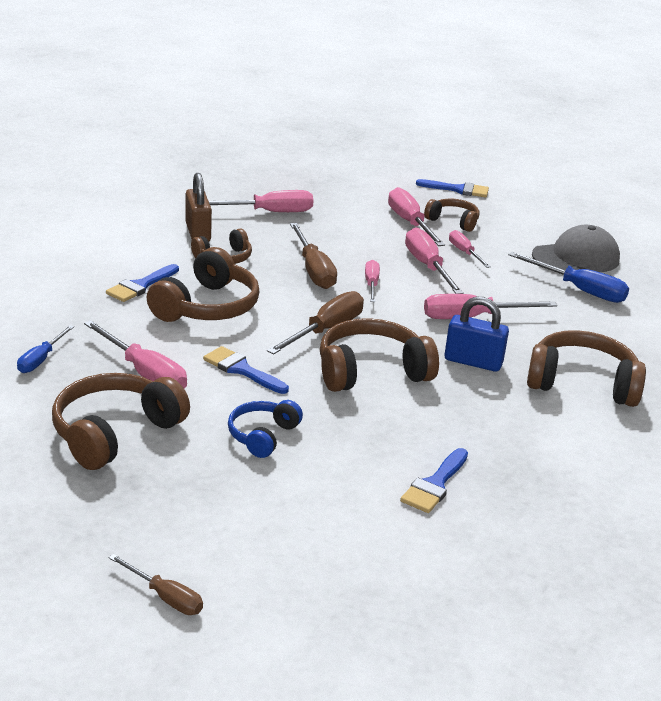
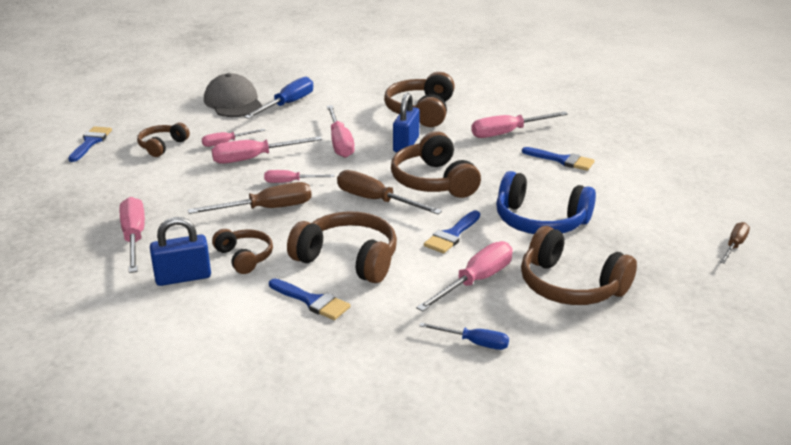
camera: 90 degrees left, 0 degrees up
(198, 232) = (183, 277): brown padlock -> blue padlock
(262, 436) = (540, 221): blue headphones -> blue headphones, size x1.71
(410, 223) = (165, 165): pink screwdriver -> pink screwdriver (507, 133)

